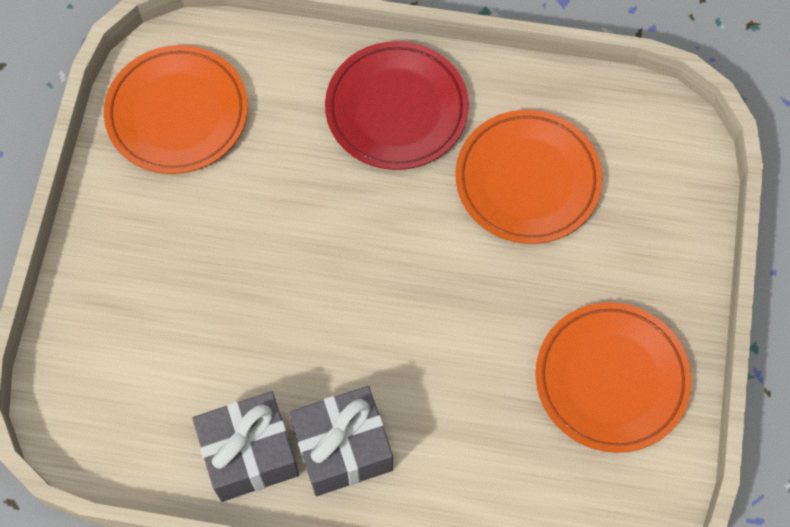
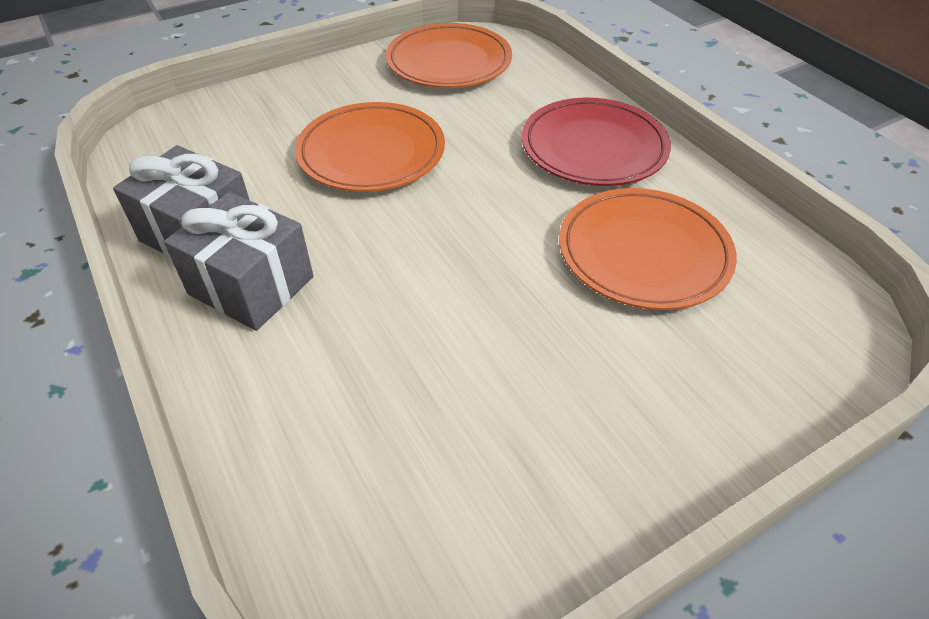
camera: 50 degrees right, 20 degrees down
(611, 379) = (524, 449): orange plate -> orange plate (371, 153)

